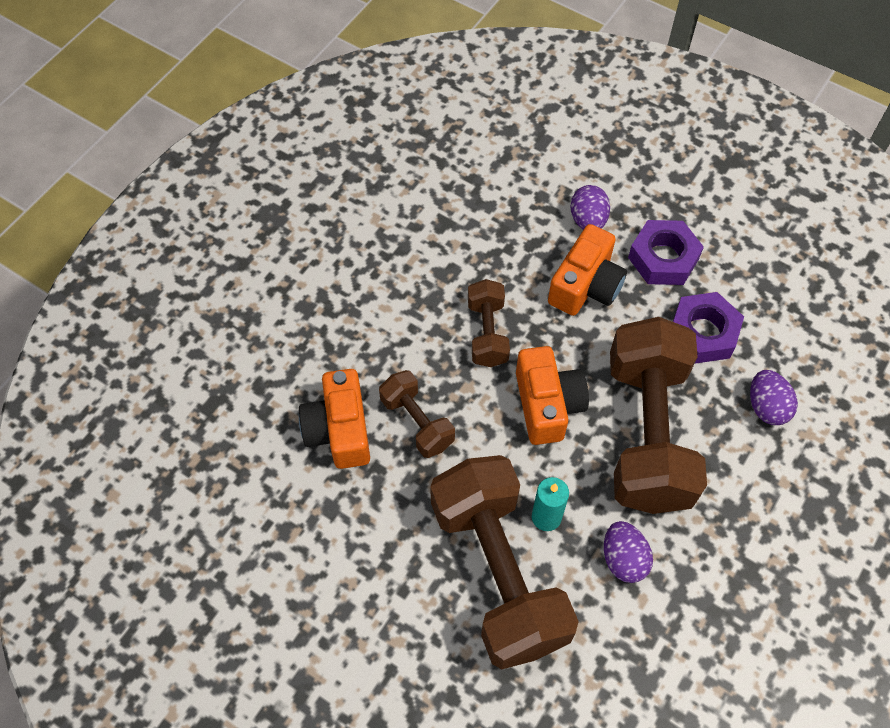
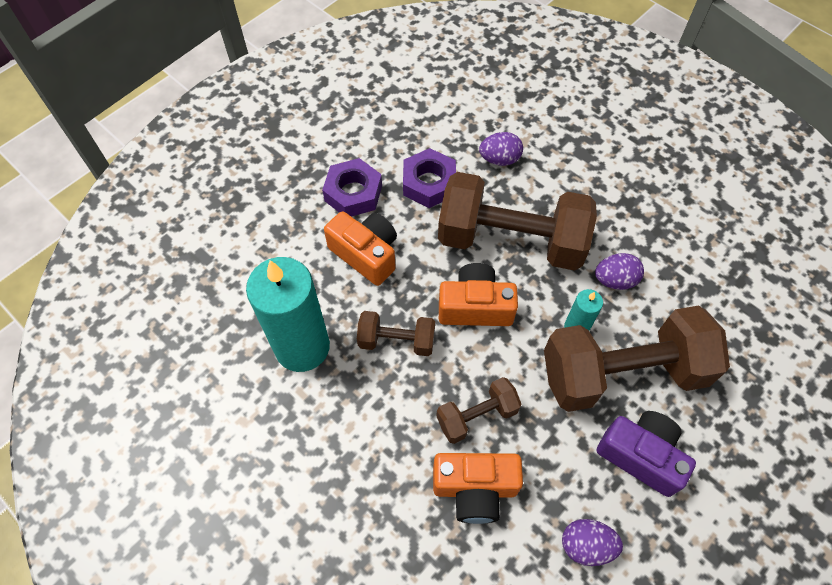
camera: 80 degrees left, 0 degrees up
(401, 597) = (641, 455): none -> purple camera
(461, 249) = (302, 347): none -> turquoise candle
(588, 220) = (300, 239): purple egg -> purple egg (586, 545)

